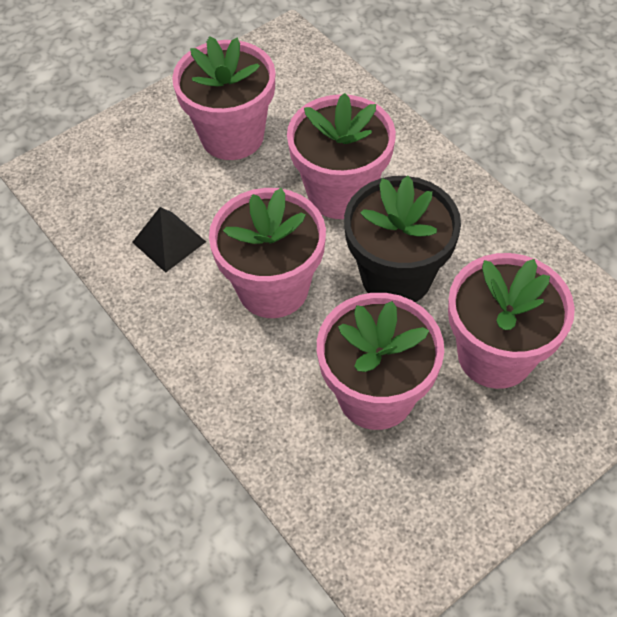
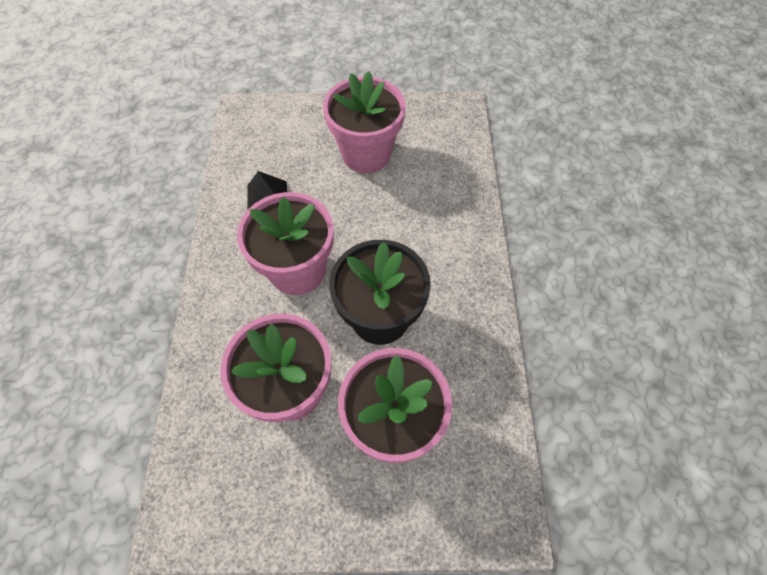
camera: 35 degrees right, 5 degrees up
(340, 193) = (398, 235): pink flower pot -> none

